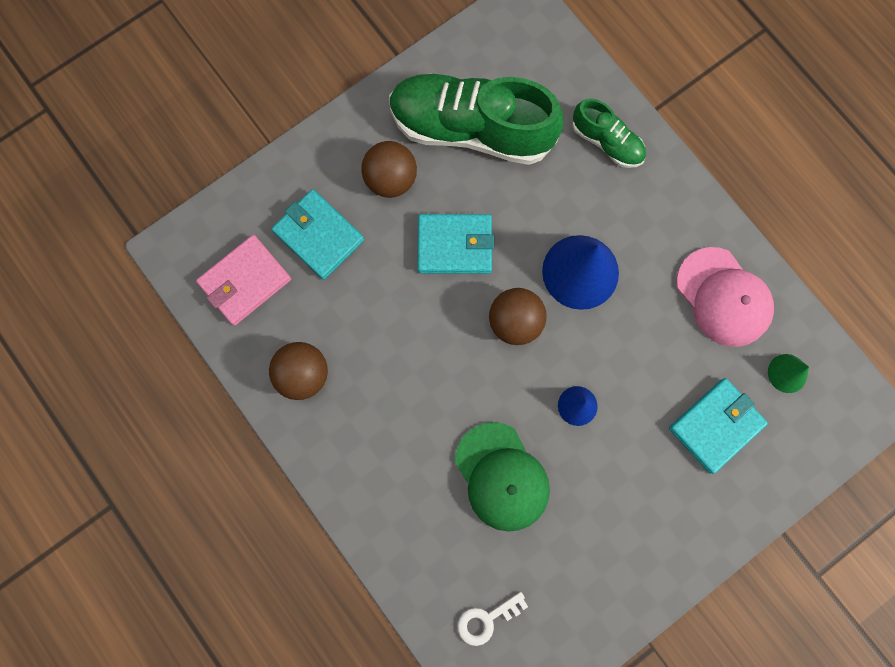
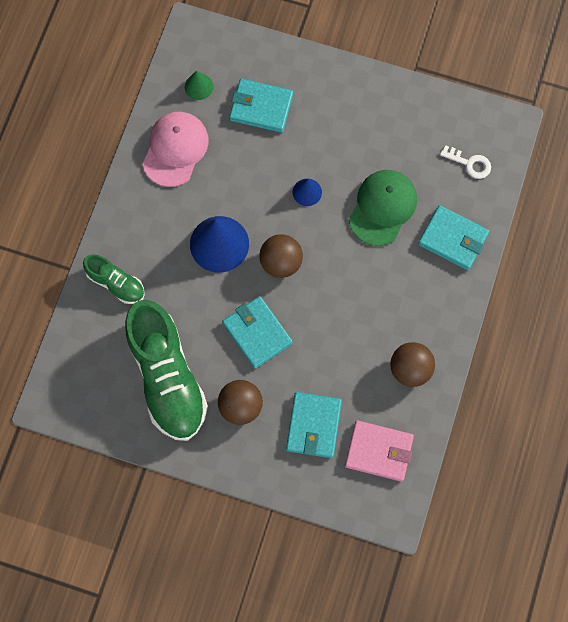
camera: 125 degrees left, 5 degrees down
(411, 529) = (453, 239): none -> turquoise wallet
(607, 142) = (116, 283): green shoe -> green shoe turned 120 degrees clockwise

